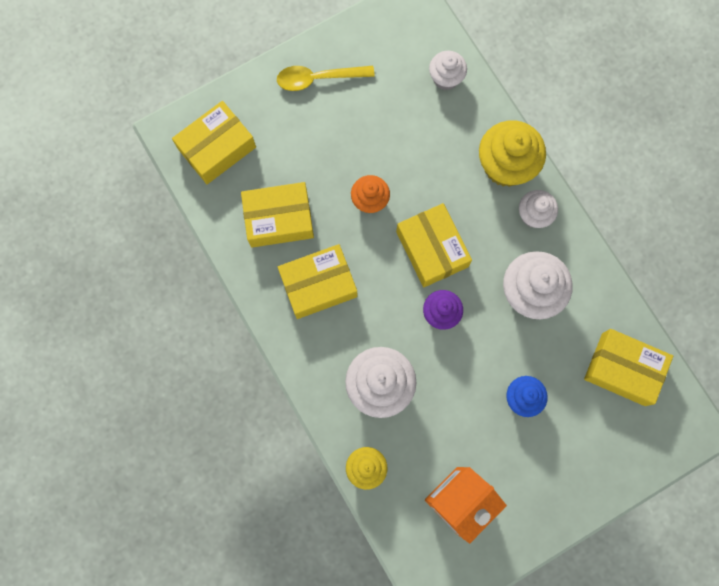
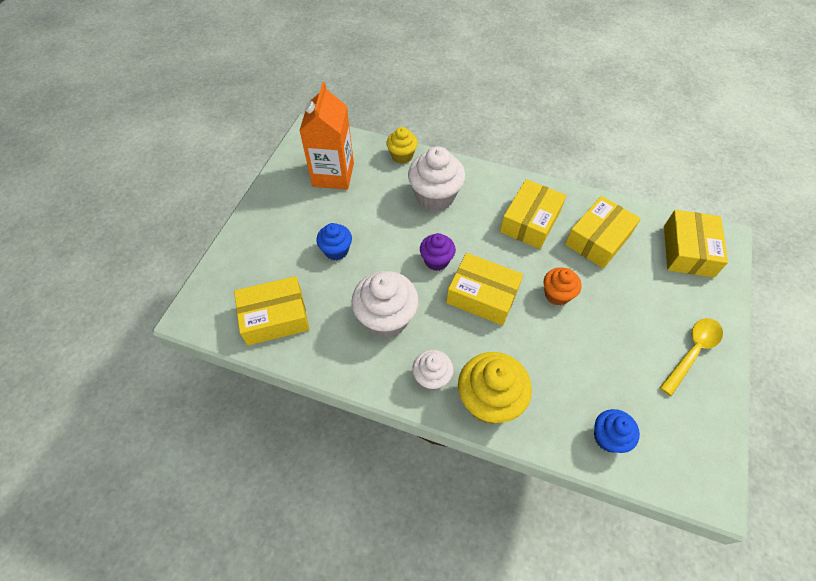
camera: 140 degrees right, 20 degrees down
(446, 78) = (608, 437): white cupcake -> blue cupcake

